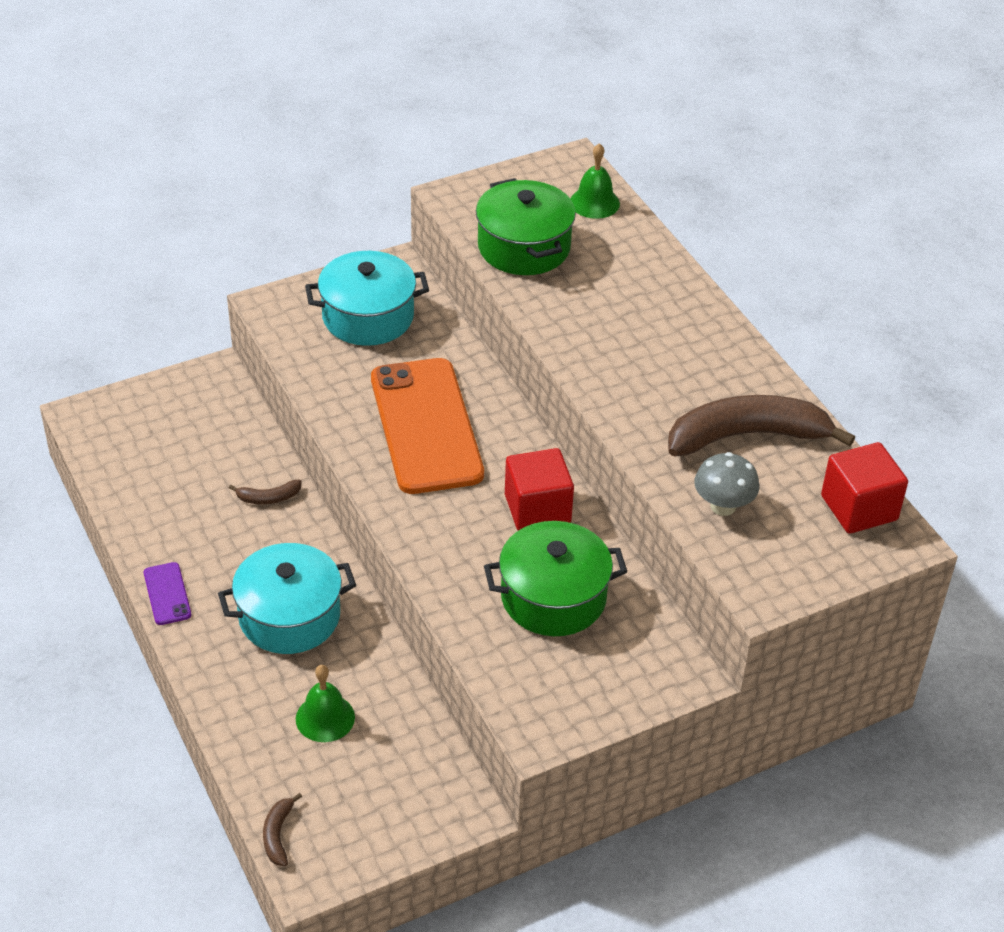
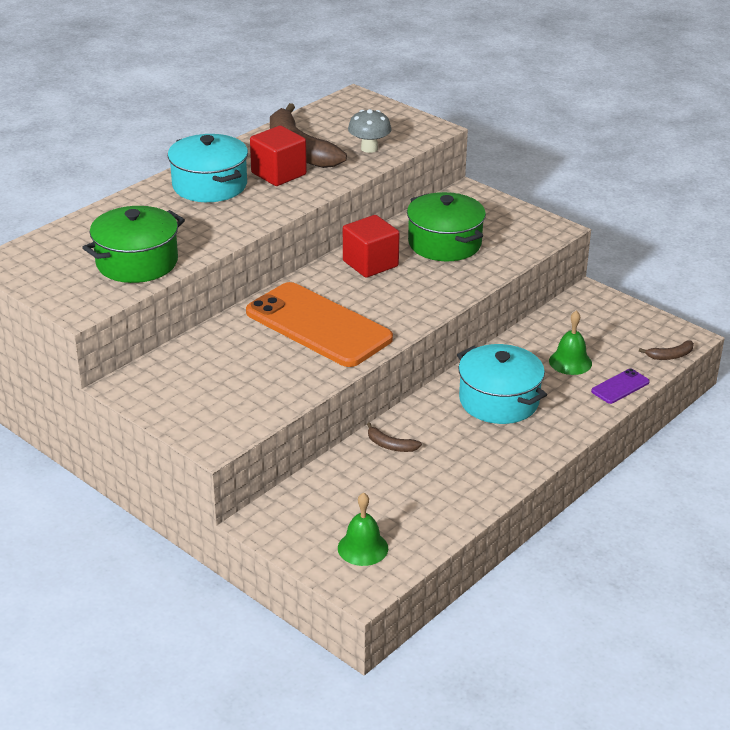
camera: 110 degrees left, 10 degrees down
(167, 594) = (524, 465): purple phone -> purple phone (620, 386)
(268, 498) = (390, 445): brown banana -> brown banana turned 150 degrees clockwise
(368, 317) = (202, 384): turquoise pot -> turquoise pot (209, 185)
(425, 426) = (318, 325): orange phone -> orange phone turned 75 degrees clockwise
(594, 202) = (59, 243): green bell -> green bell (363, 548)
(859, 508) = (337, 111): red cube -> red cube (278, 174)

